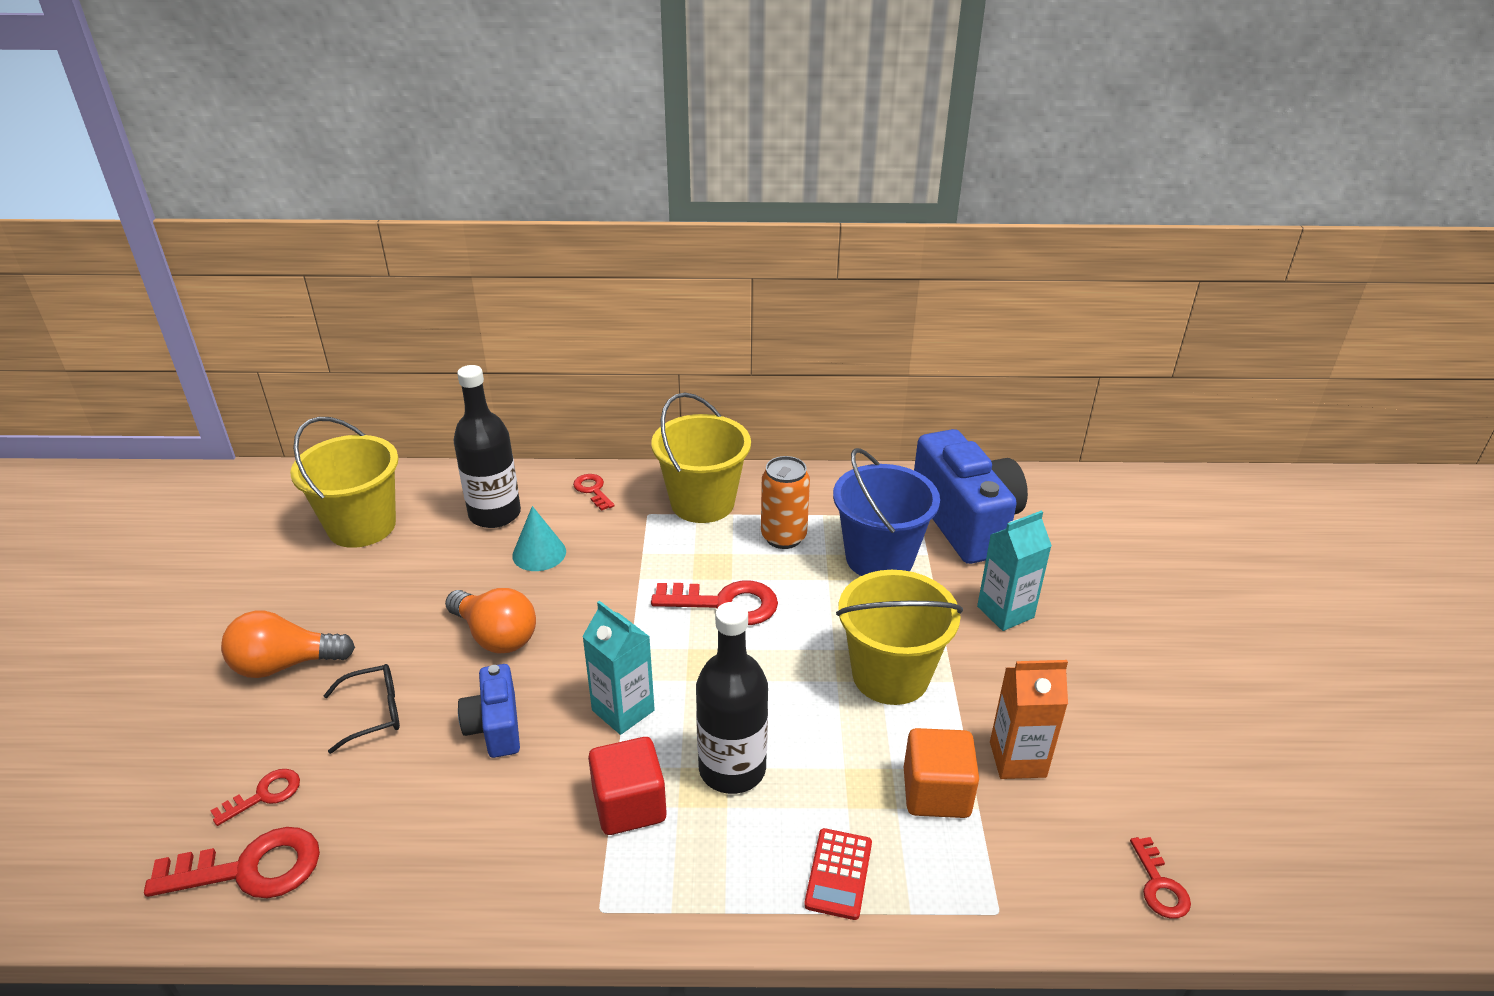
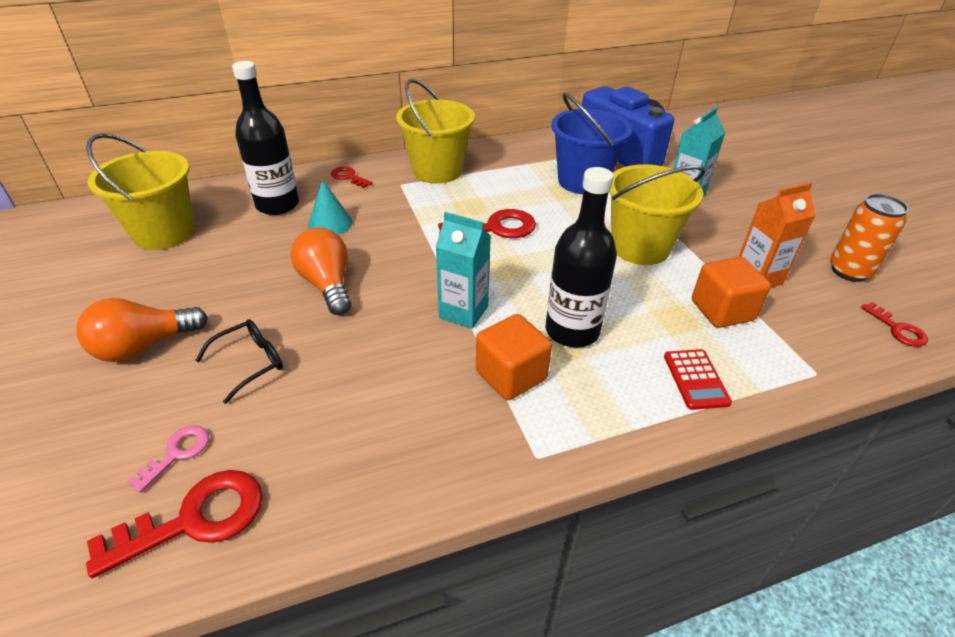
camera: 20 degrees left, 5 degrees up
(264, 795) = (177, 453): red key -> pink key
(495, 636) = (327, 285): orange light bulb -> orange light bulb turned 135 degrees counterclockwise
(495, 727) = (365, 347): blue camera -> none
(629, 805) = (511, 375): red cube -> orange cube
(783, 537) = (509, 181): orange can -> orange can (849, 271)

